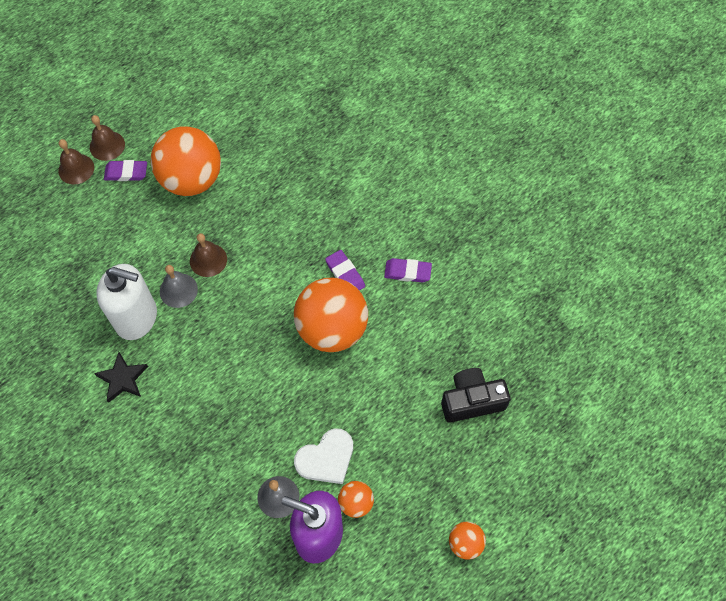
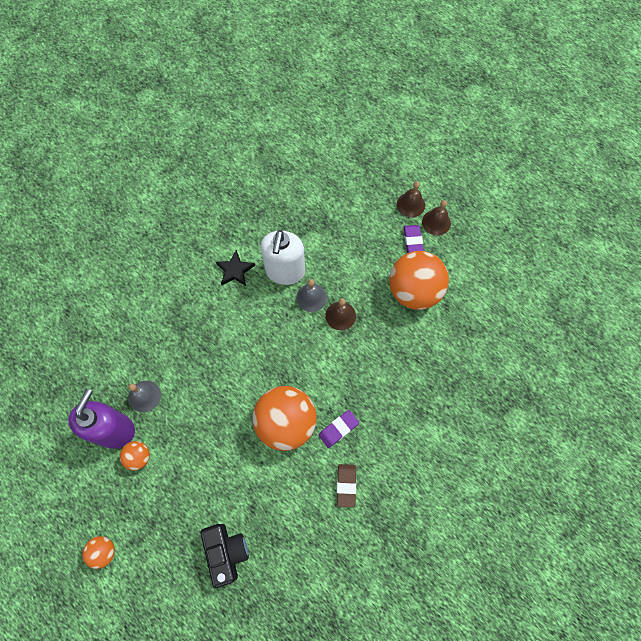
camera: 85 degrees right, 5 degrees up
(326, 458) = (174, 430): white heart -> none
(407, 272) = (346, 485): purple eraser -> brown eraser

